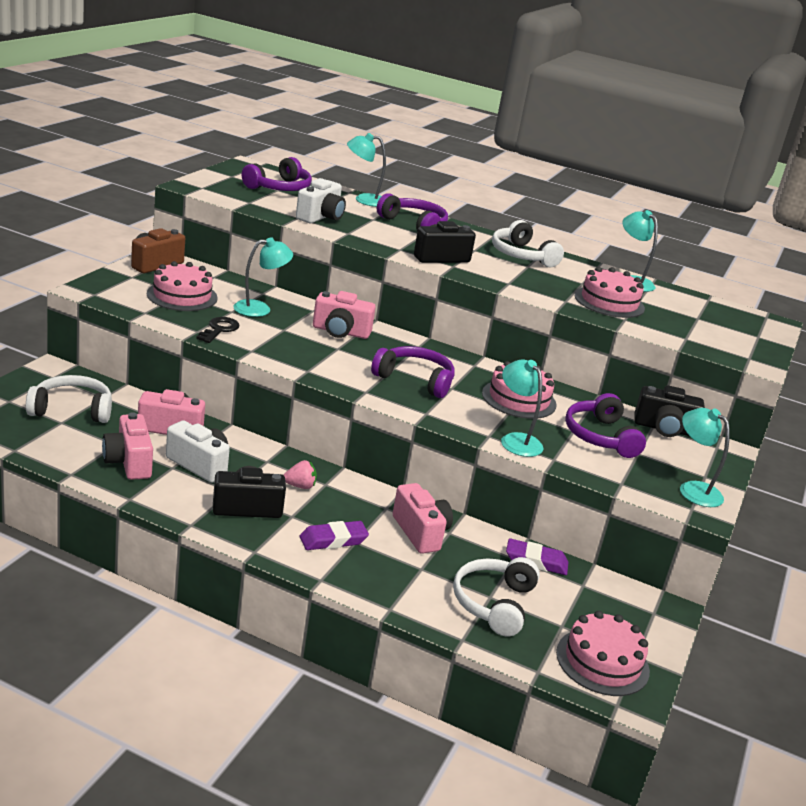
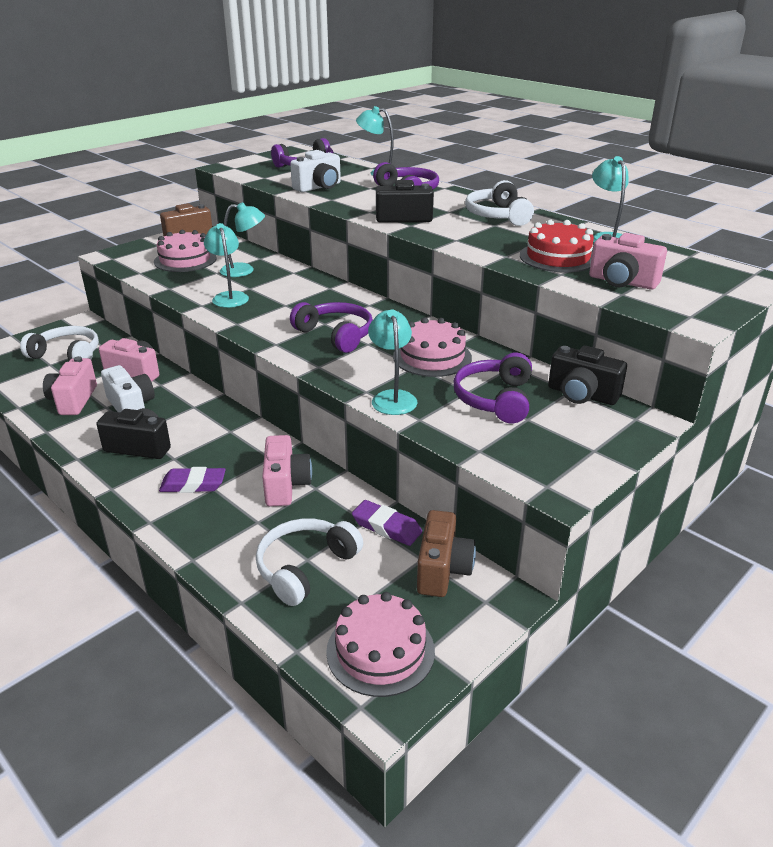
camera: 25 degrees right, 5 degrees up
(219, 329) = (190, 287): black key -> none
(300, 486) = (204, 431): pink strawberry -> none
(340, 332) = (301, 291): pink camera -> pink camera (622, 282)
(605, 592) = (442, 570): none -> brown camera
(609, 302) = (558, 257): pink cake -> red cake
(693, 489) = (566, 464): turquoise lamp -> turquoise lamp (229, 297)

